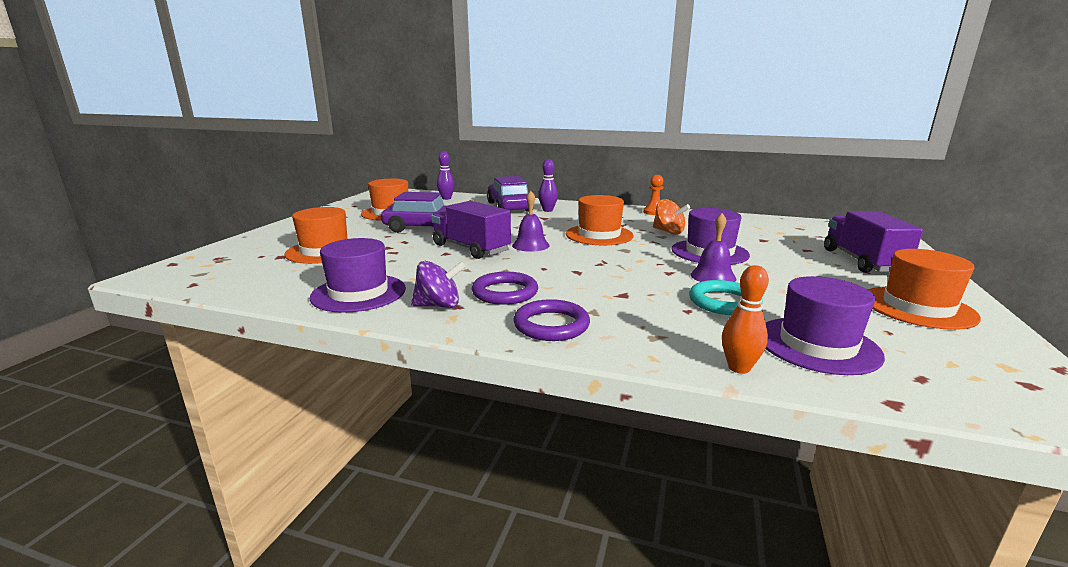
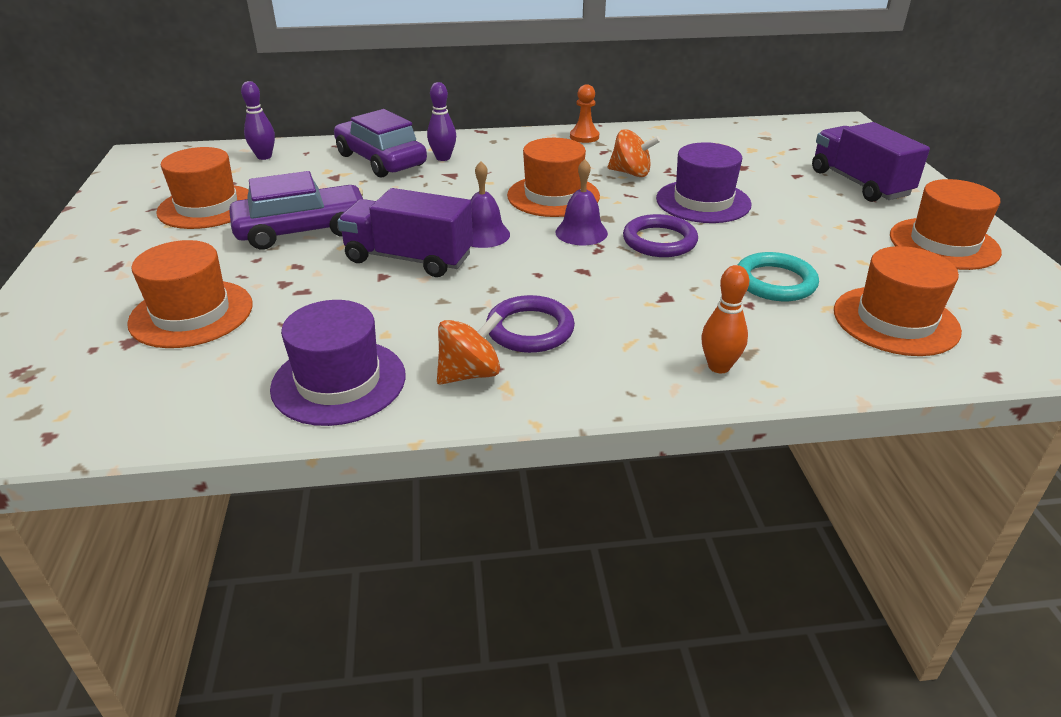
camera: 25 degrees left, 15 degrees up
(439, 305) = (470, 373): purple spinning top -> orange spinning top
(551, 325) = (630, 367): purple ring -> purple ring (659, 241)
(713, 276) = (735, 242): purple bell -> purple bell (581, 232)
(739, 368) = (852, 372): orange bowling pin -> orange bowling pin (719, 366)
(817, 345) = (895, 321): purple hat -> orange hat

